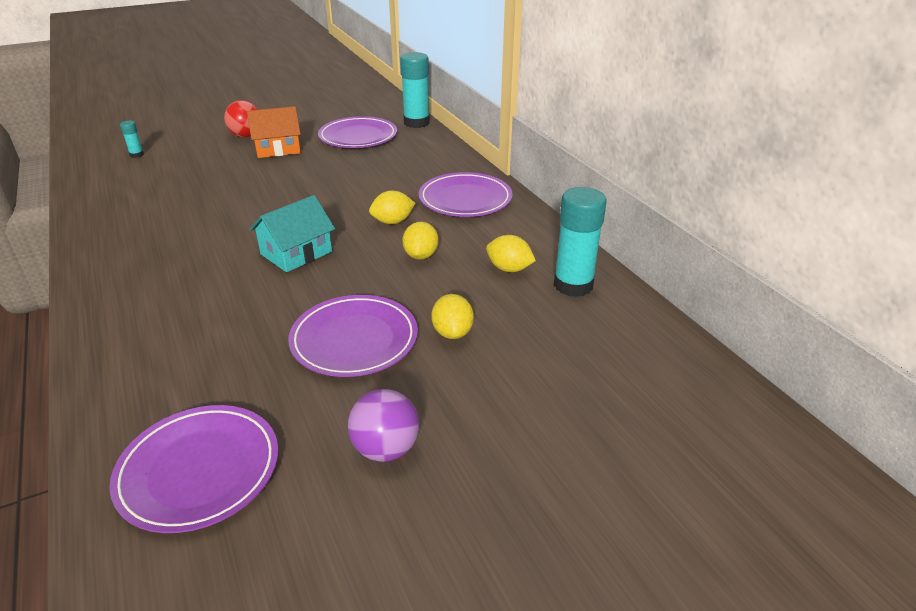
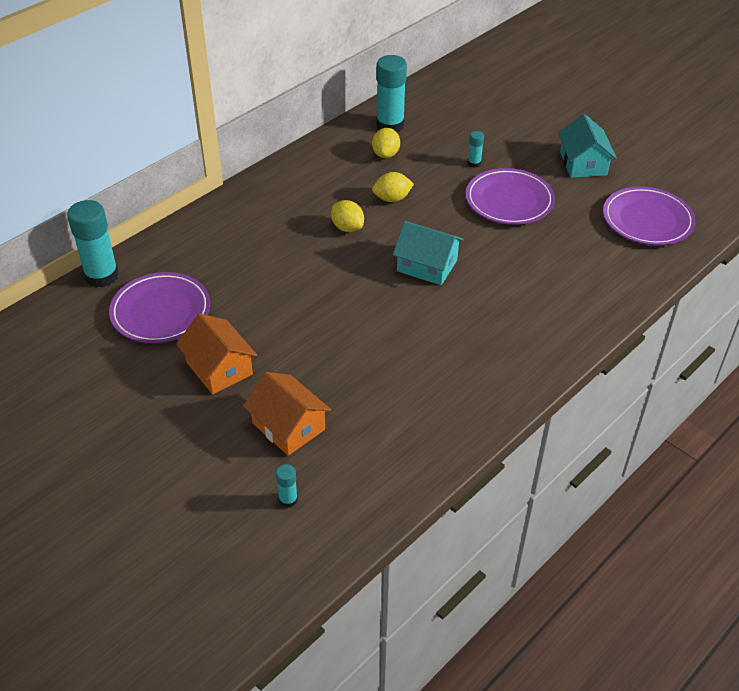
camera: 110 degrees left, 10 degrees up
(194, 163) = (288, 426): none -> orange house
(246, 136) = (189, 416): red ball -> none
(385, 449) = (583, 163): purple ball -> turquoise house
(452, 332) = (474, 163): yellow lemon -> turquoise glue stick
(465, 199) = (285, 197): purple plate -> none

